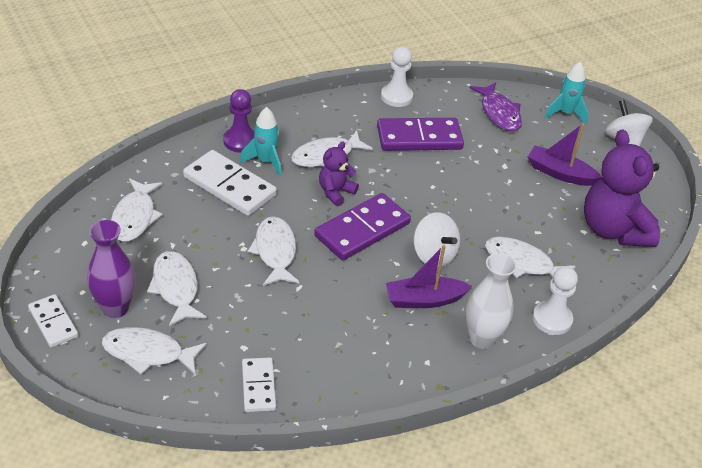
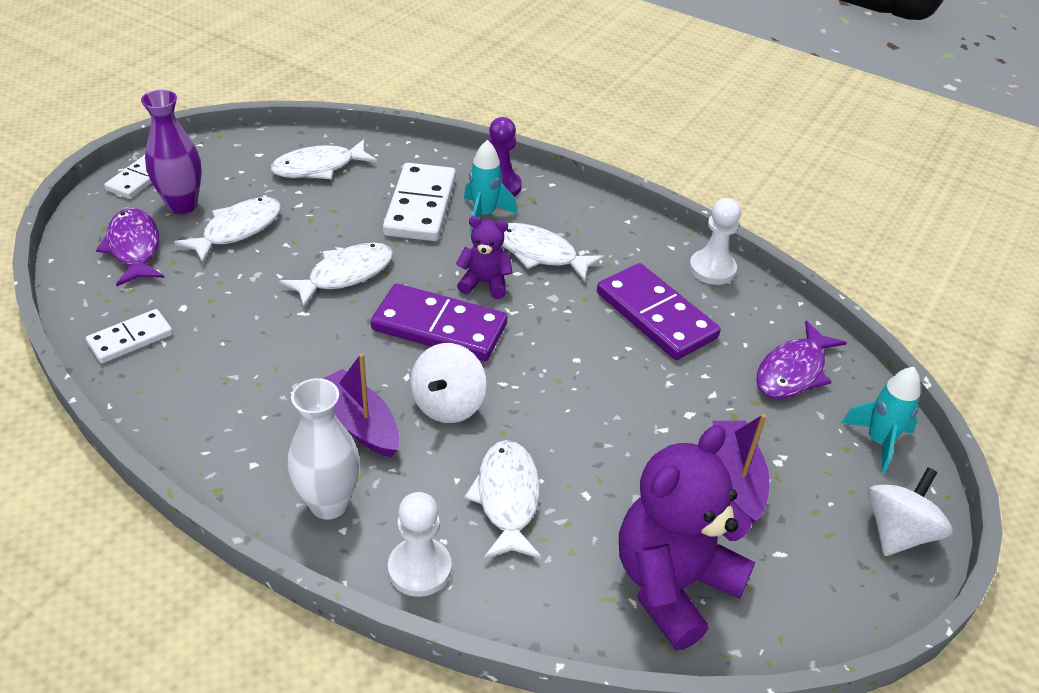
camera: 60 degrees right, 0 degrees up
(148, 353) = (134, 248): white fish -> purple fish

